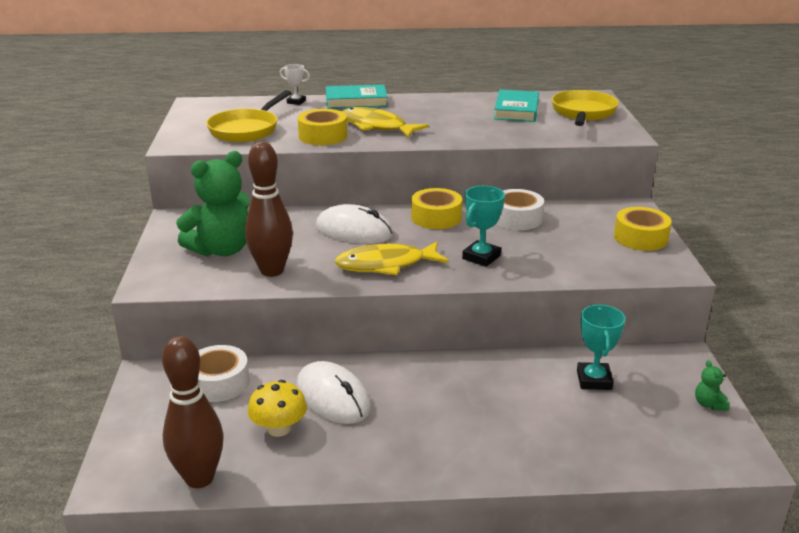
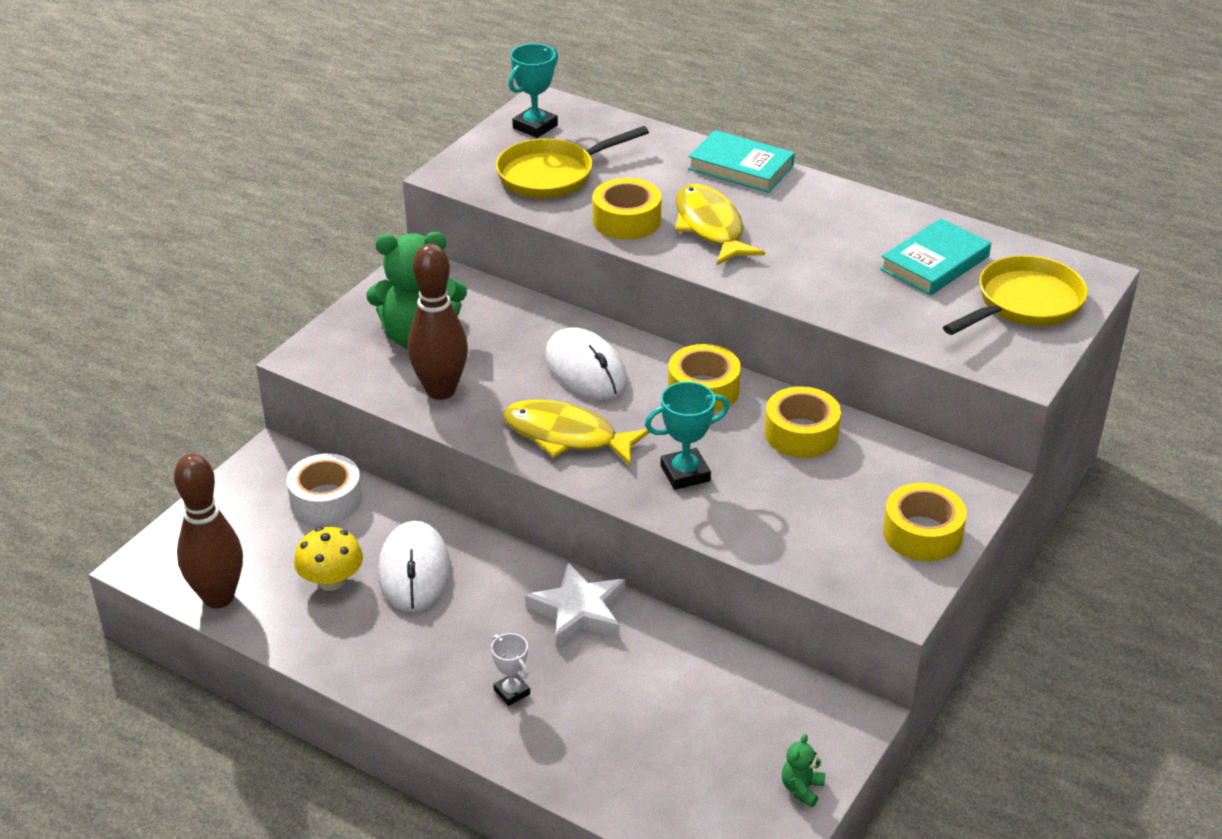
camera: 35 degrees right, 10 degrees up
(296, 102) = (664, 142): white trophy -> white trophy (512, 692)
(467, 373) = (578, 611): none -> white star
(517, 218) = (801, 433): white tape -> yellow tape
(594, 380) = (707, 691): turquoise trophy -> turquoise trophy (535, 126)

